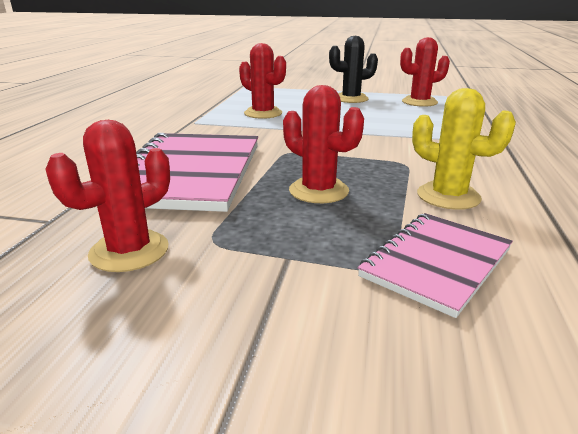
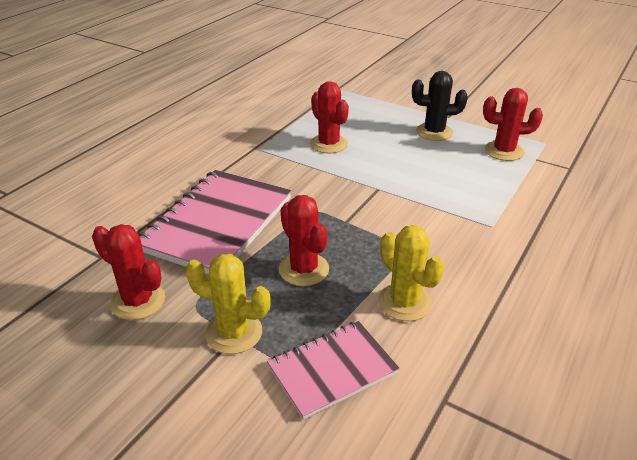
camera: 20 degrees right, 10 degrees up
(129, 251) = (138, 301): red cactus -> red cactus turned 60 degrees clockwise
(285, 255) = (234, 333): none -> yellow cactus

